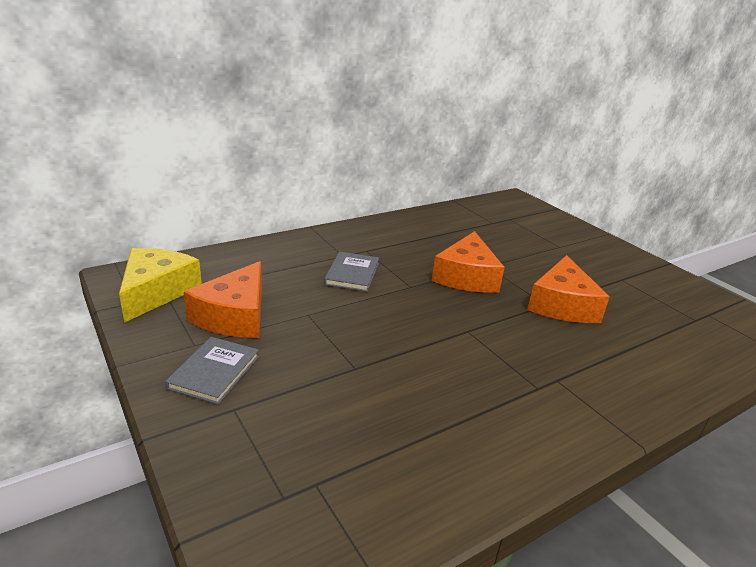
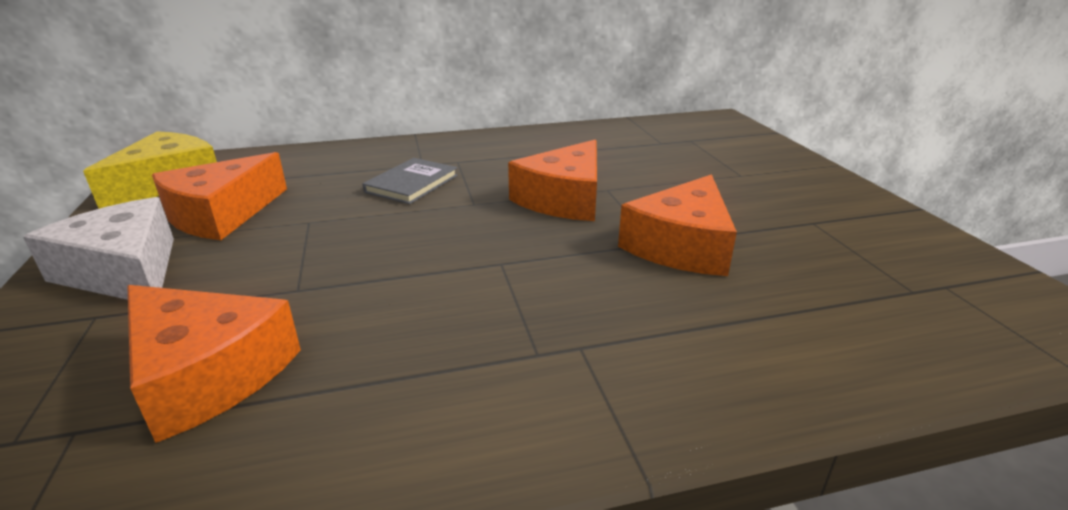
camera: 20 degrees right, 0 degrees up
(214, 372) = (125, 271): grey book -> white cheese
(359, 433) = (207, 373): none -> orange cheese

